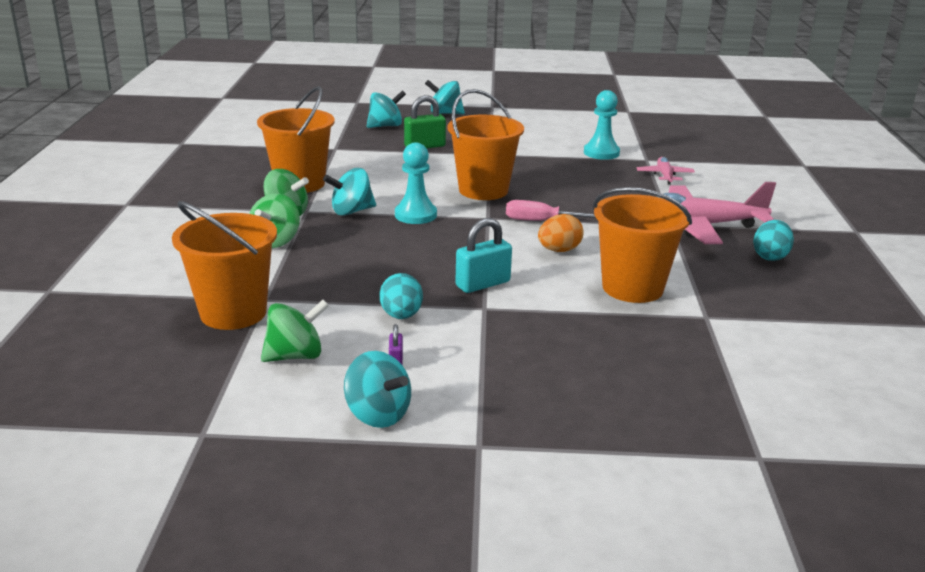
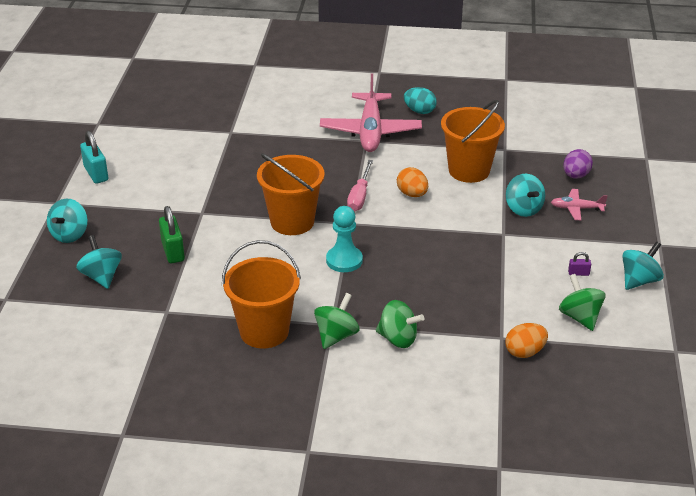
camera: 85 degrees left, 10 degrees up
(233, 313) = (524, 352): orange bucket -> orange egg
(351, 211) = (334, 297): turquoise spinning top -> turquoise spinning top (523, 209)
(401, 316) = (519, 270): turquoise egg -> none
(483, 284) = (468, 232): turquoise padlock -> turquoise padlock (96, 174)
(601, 153) = (211, 152): turquoise pawn -> none
(660, 375) = (575, 176): none -> purple egg
(664, 176) = (269, 129): pink plane -> pink plane (576, 208)

